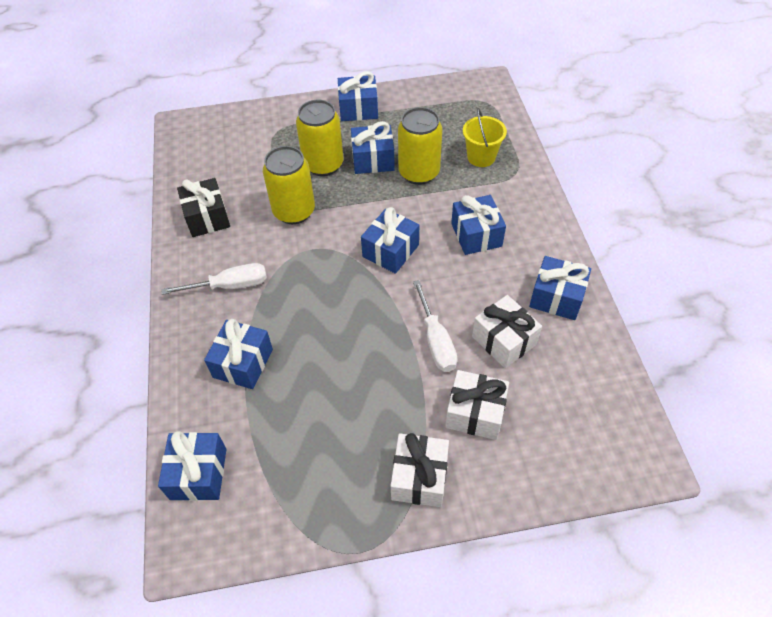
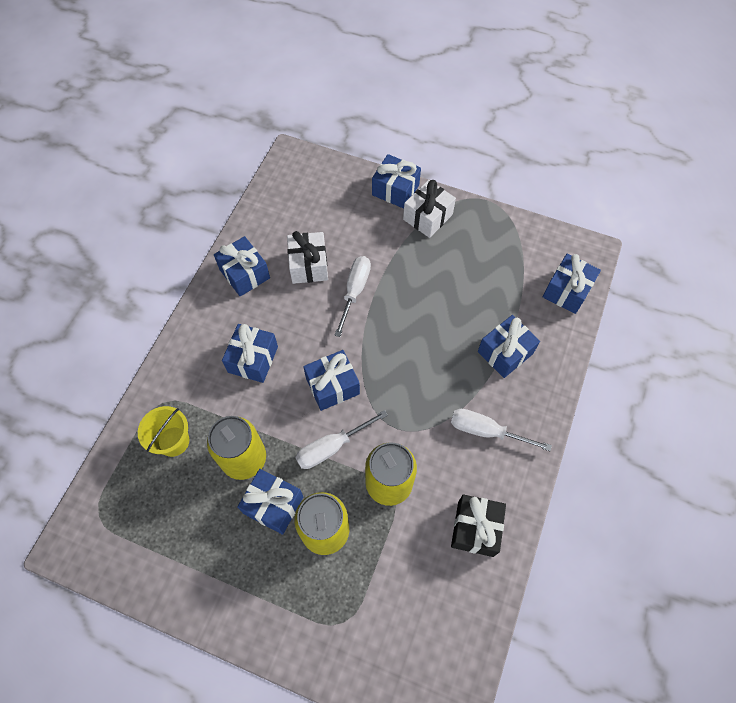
camera: 150 degrees left, 10 degrees up
(357, 211) = (331, 447): none -> white screwdriver
(358, 109) = (233, 599): blue gift -> blue gift (395, 190)
(475, 413) = (366, 232): white gift -> none

